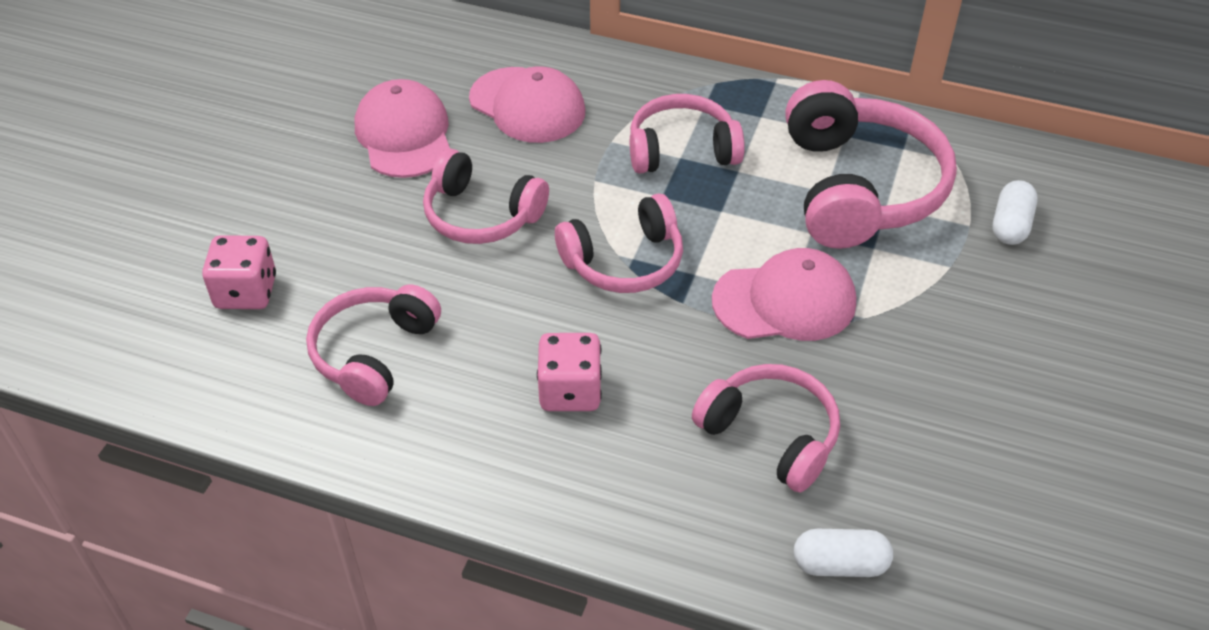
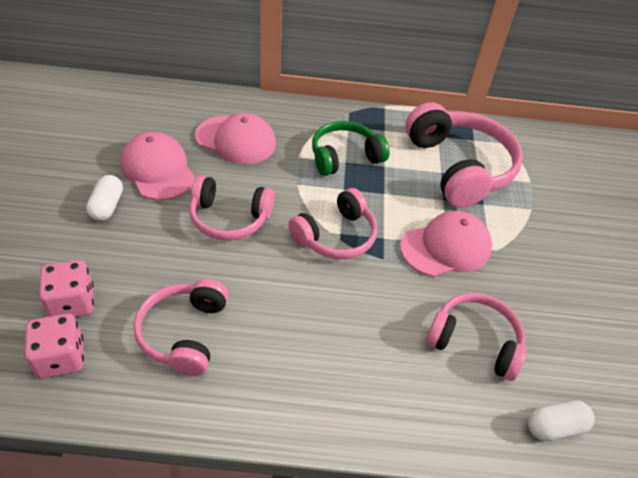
camera: 20 degrees left, 0 degrees up
(570, 391) = (333, 336): pink dice -> pink dice (61, 358)
(682, 150) = (345, 157): pink headphones -> green headphones
(1010, 225) = (552, 178): white capsule -> white capsule (107, 206)

